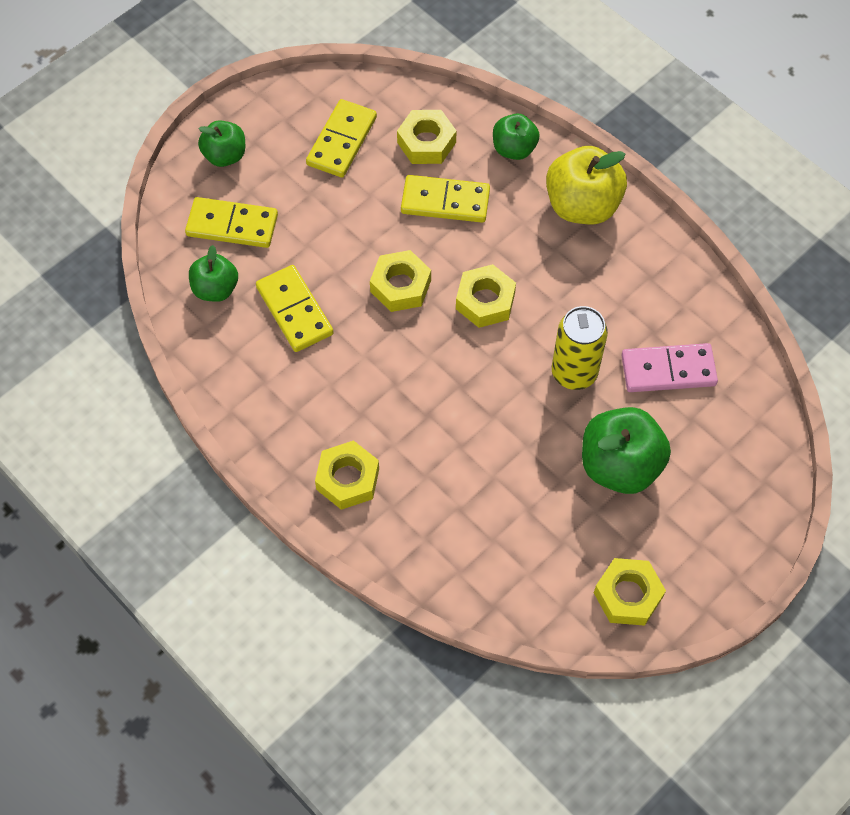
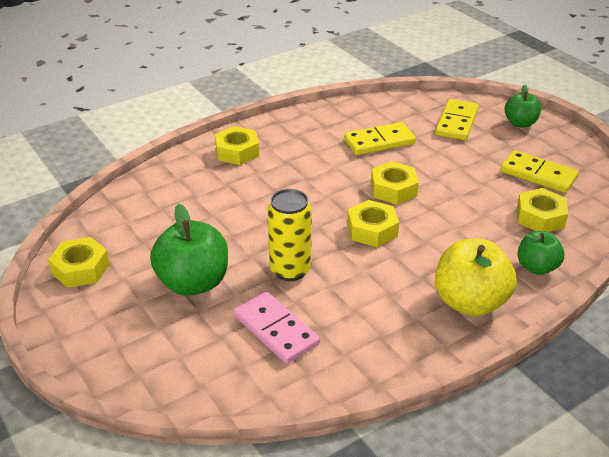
camera: 100 degrees right, 25 degrees down
(215, 289) = (402, 113): green apple -> none
(445, 201) = (476, 220): yellow domino -> none
(668, 370) = (276, 330): pink domino -> pink domino turned 45 degrees counterclockwise

